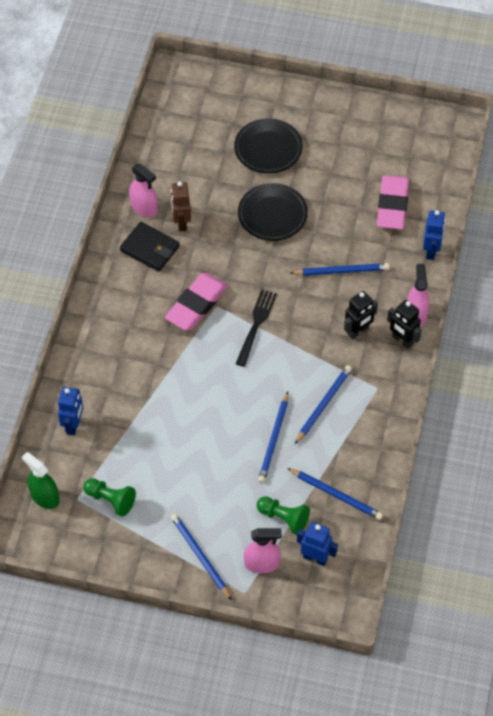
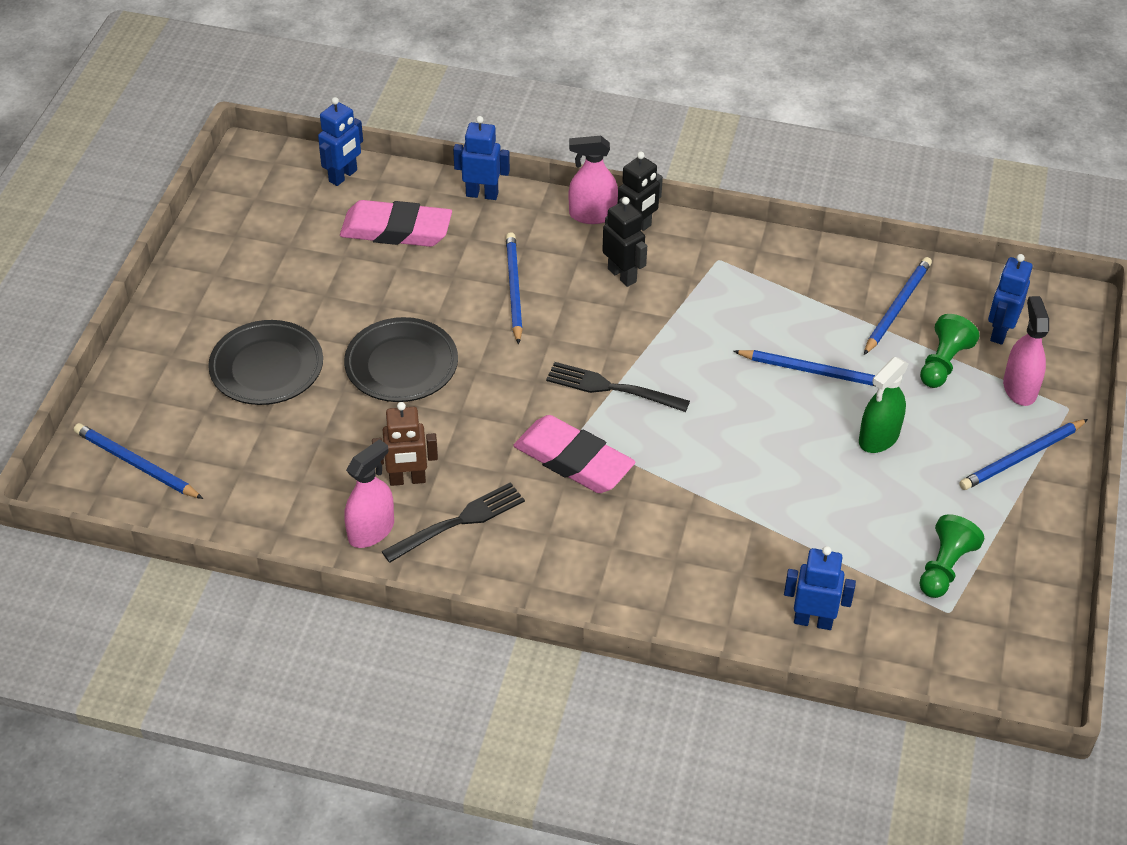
camera: 90 degrees left, 10 degrees down
(44, 497) = (952, 656): green spray bottle -> green spray bottle (879, 437)
(150, 248) = (458, 522): black wallet -> black fork
(323, 404) = (750, 316): blue pencil -> blue pencil (136, 464)
(442, 174) = (343, 176): none -> blue robot

